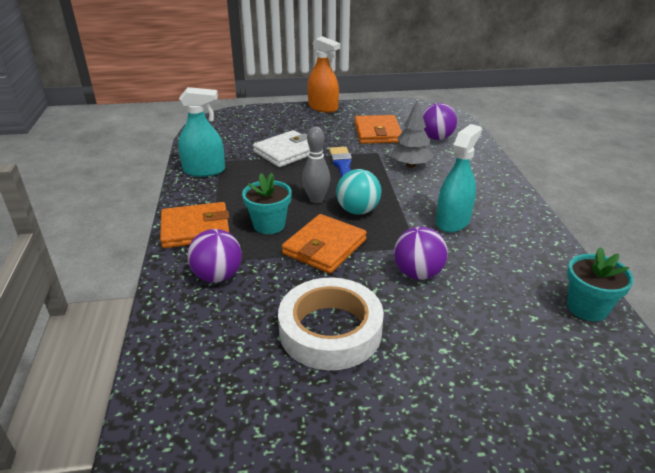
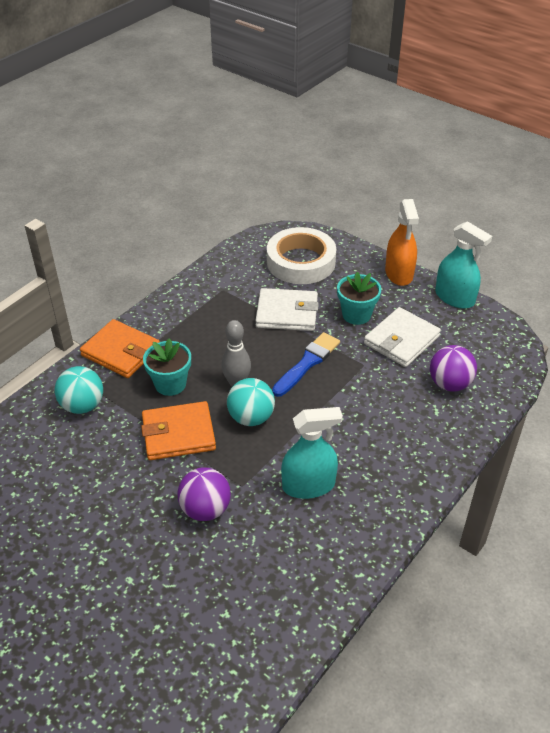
camera: 45 degrees right, 10 degrees up
(204, 170) = (198, 293): turquoise spray bottle -> turquoise spray bottle (454, 298)
(217, 276) = (82, 405): purple ball -> turquoise ball
(330, 330) = (87, 504): white tape -> white tape (301, 262)
(377, 133) = (401, 340): orange wallet -> white wallet
(410, 165) = (370, 400): grey tree -> none
(587, 308) = (277, 644): turquoise flower pot -> turquoise flower pot (356, 315)

